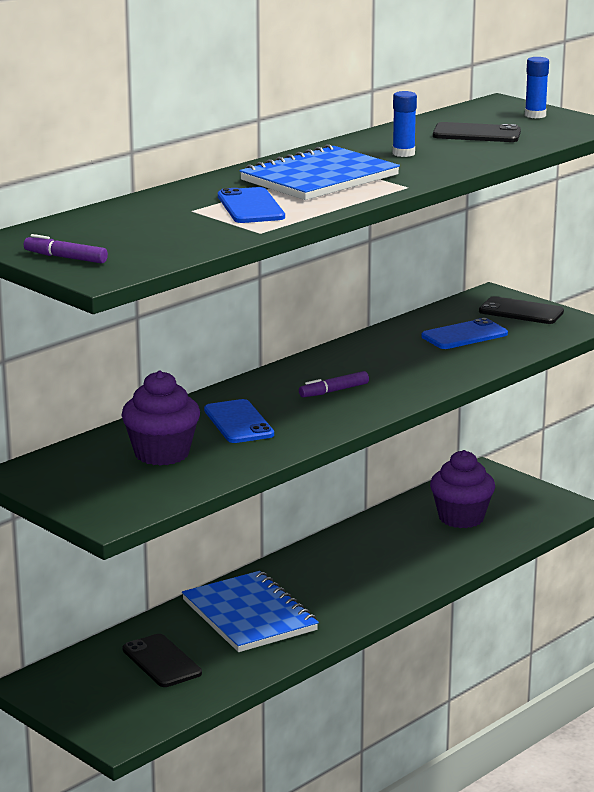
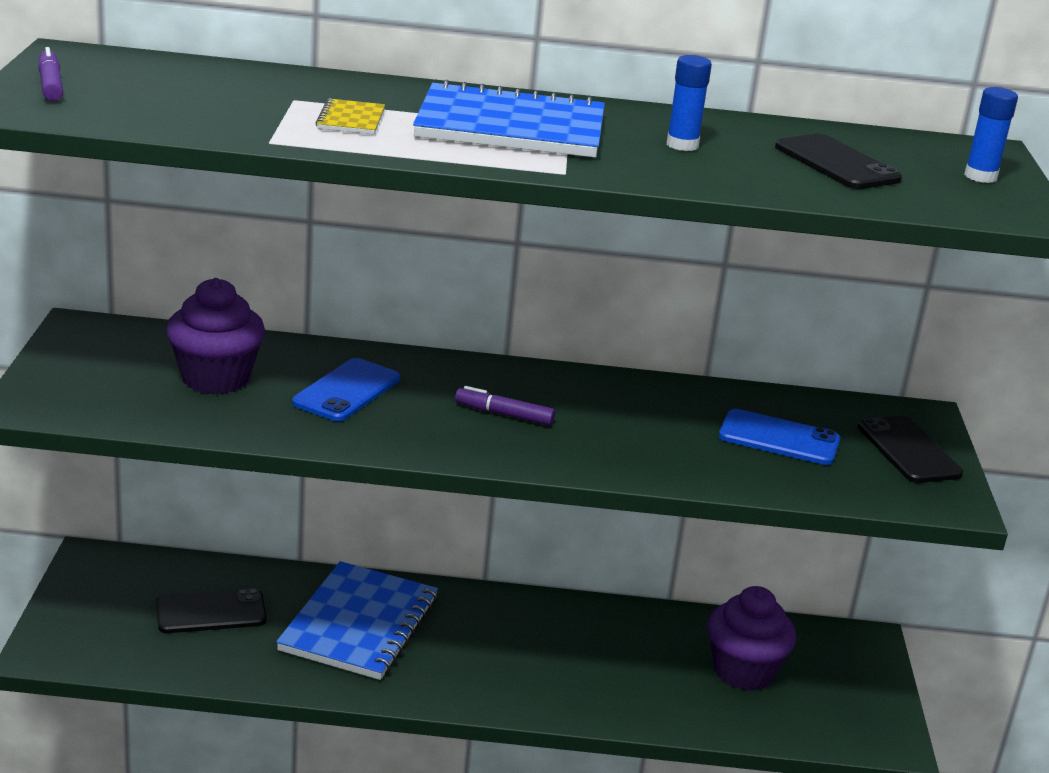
camera: 45 degrees right, 5 degrees up
(162, 661) = (211, 612): black phone -> black phone turned 60 degrees clockwise
(251, 207) = (351, 120): blue phone -> yellow notebook

